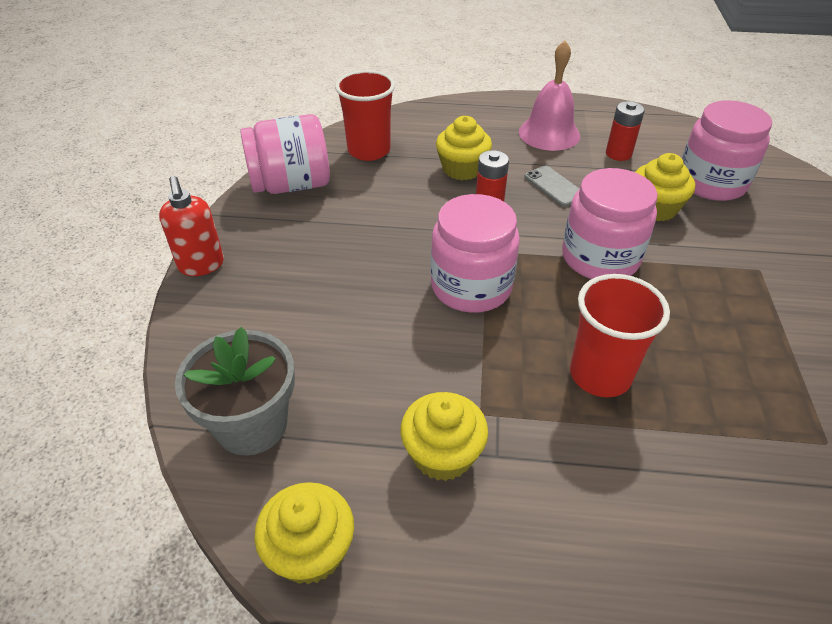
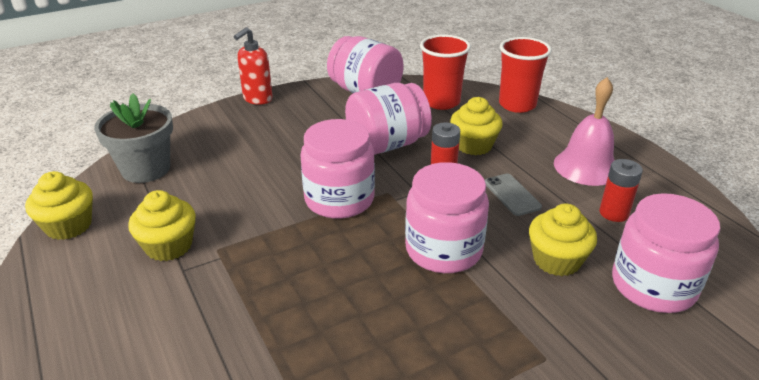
camera: 55 degrees right, 10 degrees down
(407, 215) = (387, 144): none -> pink jar
(554, 186) = (512, 195): grey phone -> grey phone turned 45 degrees counterclockwise
(600, 375) = (300, 293): red cup -> red cup (517, 105)

